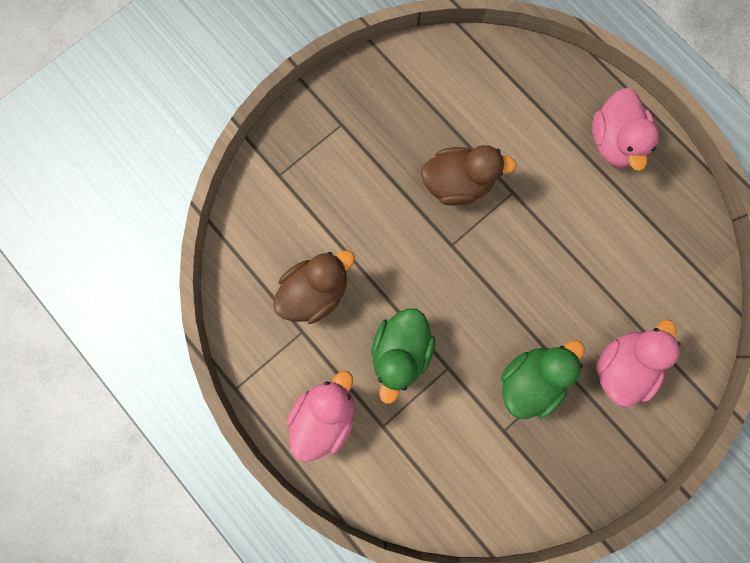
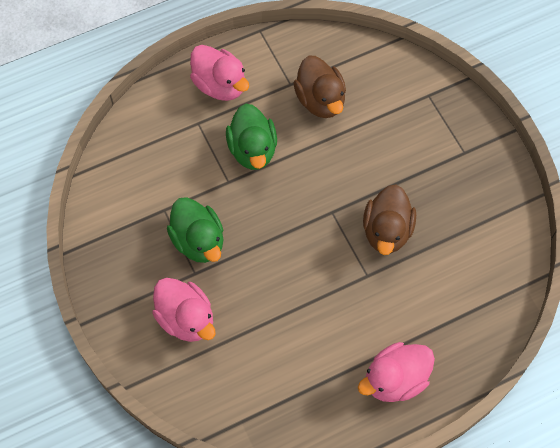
camera: 105 degrees right, 15 degrees down
(400, 352) = (252, 150): green duck -> green duck turned 135 degrees counterclockwise
(613, 142) = (395, 379): pink duck -> pink duck turned 45 degrees counterclockwise

